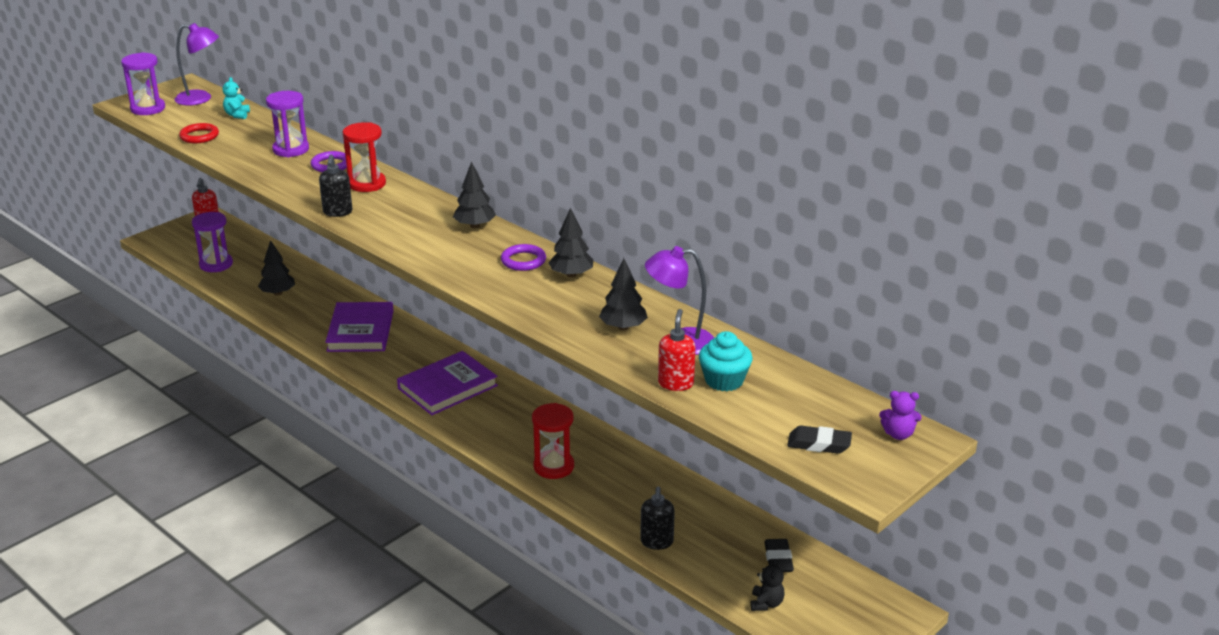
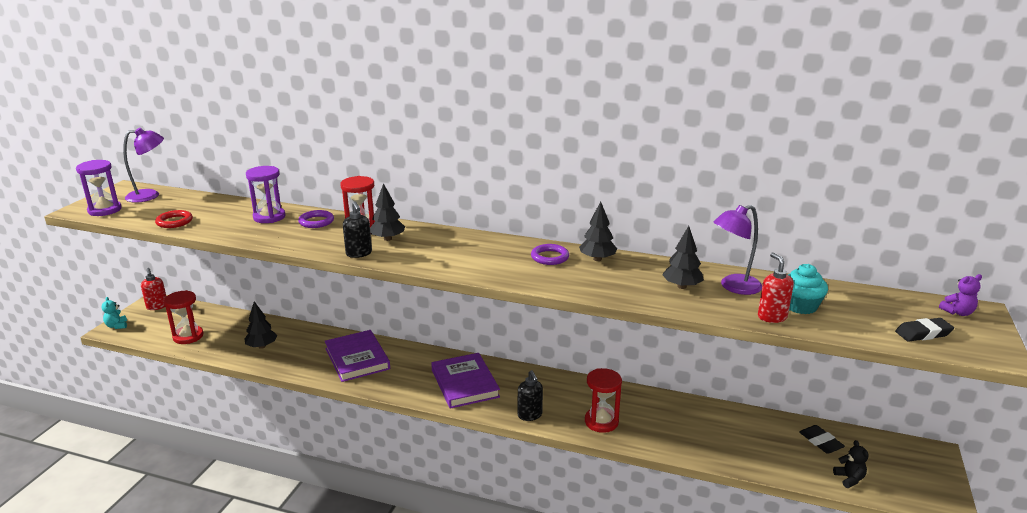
camera: 25 degrees left, 5 degrees down
(216, 264) = (188, 336): purple hourglass -> red hourglass
(237, 115) = (195, 201): turquoise teddy bear -> turquoise teddy bear (117, 326)
(447, 387) = (465, 383): purple book -> purple book turned 45 degrees counterclockwise
(475, 226) = (483, 241): black tree -> black tree (388, 239)
(656, 542) = (730, 457): black soap dispenser -> black soap dispenser (530, 415)

